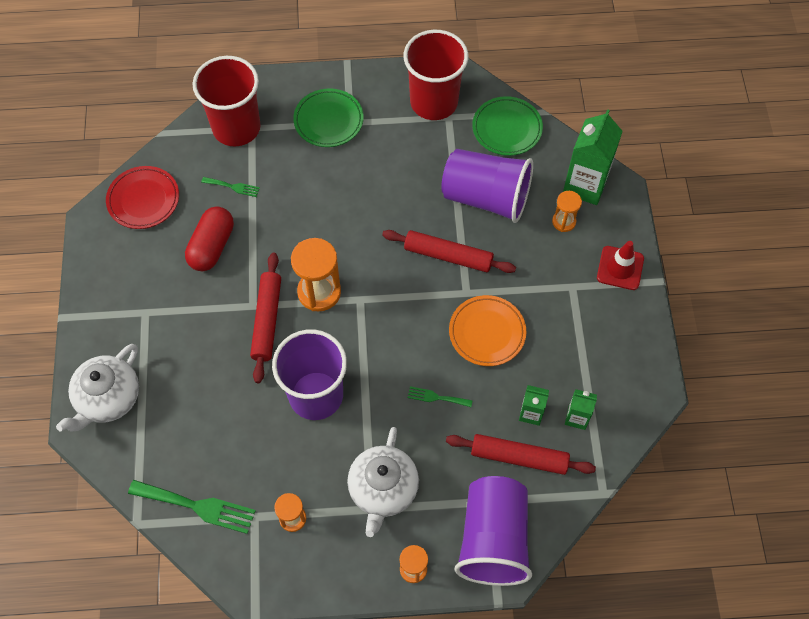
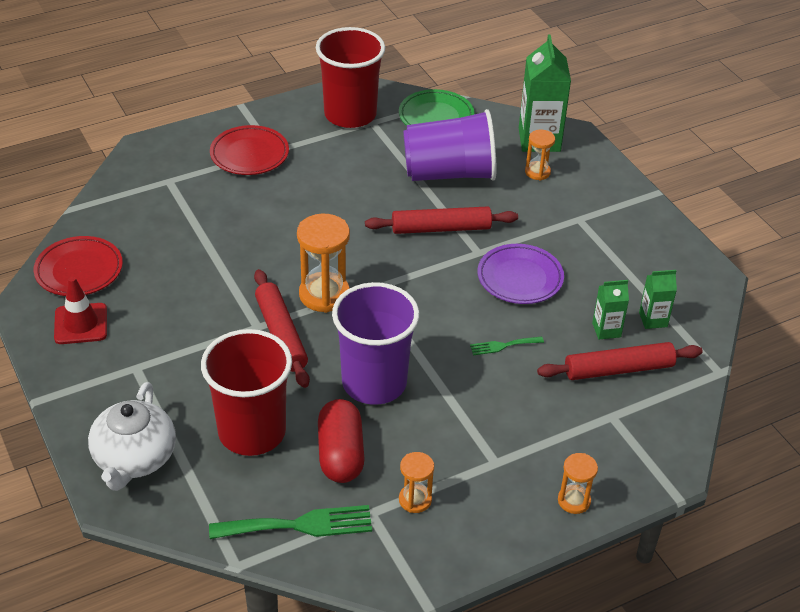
camera: 25 degrees left, 20 degrees down
(212, 246) = (181, 289): red capsule -> red capsule (340, 454)
(233, 187) = (176, 233): green fork -> none
(236, 128) = (152, 184): red cup -> red cup (252, 432)
(328, 120) = (249, 154): green plate -> red plate
(383, 489) = (497, 441): white teapot -> none
(487, 332) = (520, 278): orange plate -> purple plate
(493, 539) = (638, 446): purple cup -> none
(620, 268) = (614, 192): red traffic cone -> red traffic cone (81, 324)

